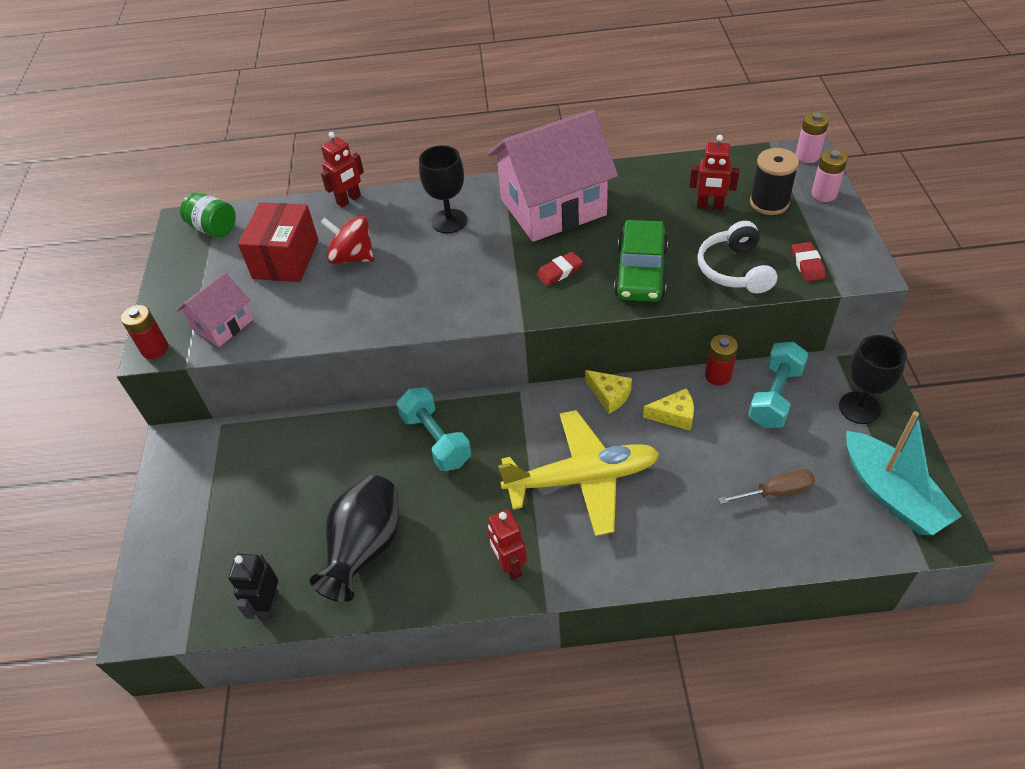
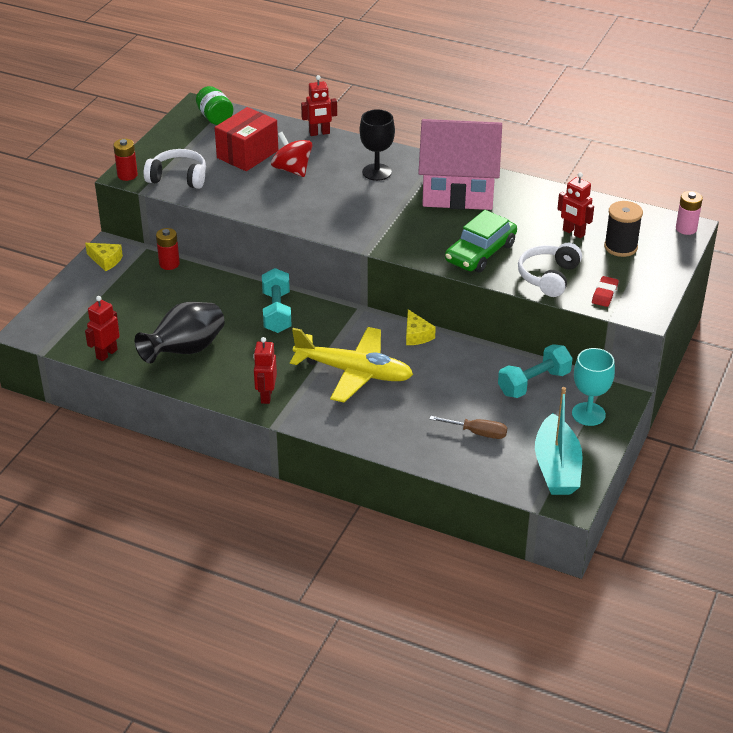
camera: 25 degrees right, 10 degrees down
(223, 325) = (178, 178): pink house -> white headphones
(269, 606) = (106, 354): black robot -> red robot
(559, 272) = (424, 231): red eraser -> none
(674, 415) = (450, 364): yellow cheese -> yellow cheese (105, 260)
(718, 376) = (505, 355): red battery -> red battery (169, 264)
(824, 194) = (669, 257): pink battery -> none
(859, 408) = (588, 414): black goblet -> turquoise goblet

